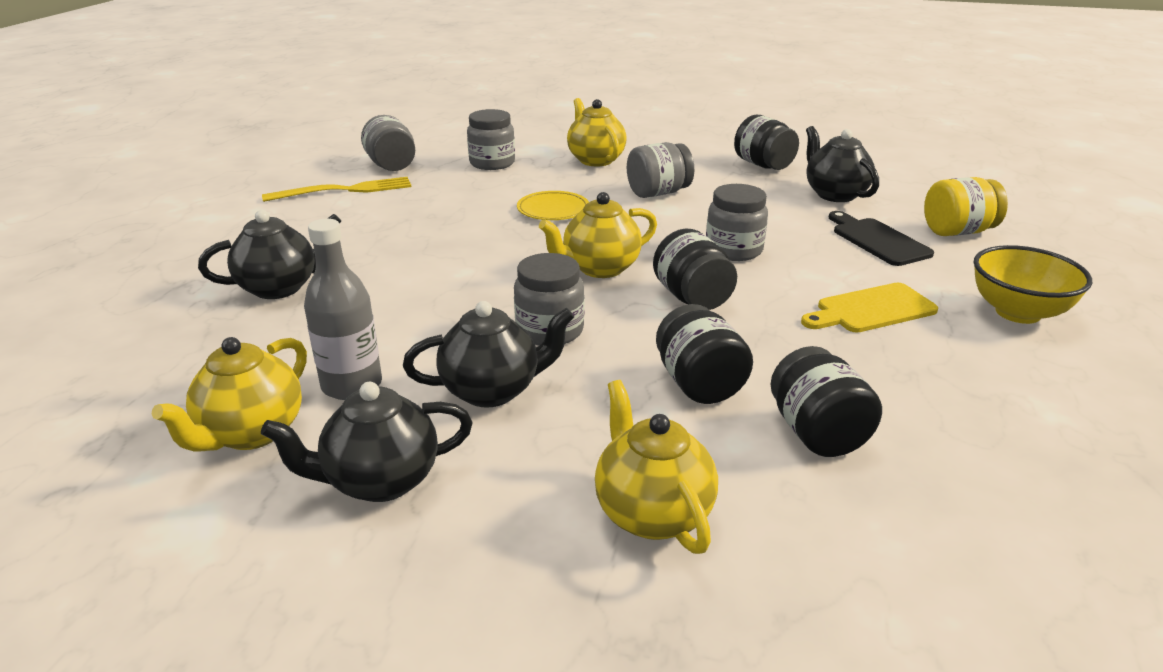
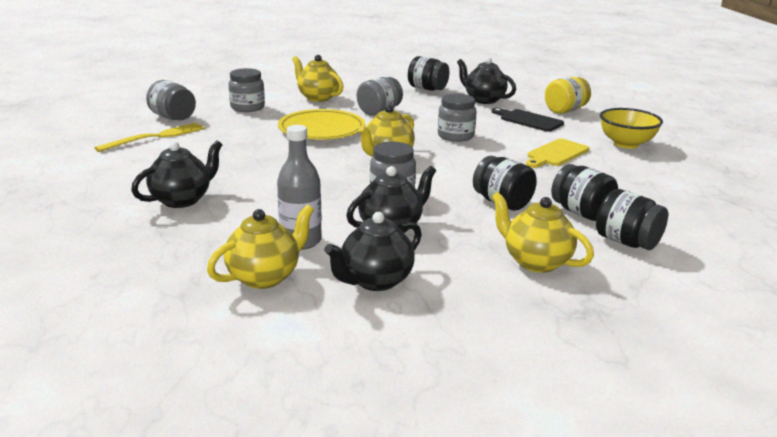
camera: 25 degrees left, 5 degrees down
(251, 433) = (265, 277): yellow teapot -> yellow teapot turned 135 degrees counterclockwise
(553, 210) = (321, 129): yellow plate -> yellow plate, size x1.70
(692, 298) = (456, 163): black jar -> black jar (626, 242)

